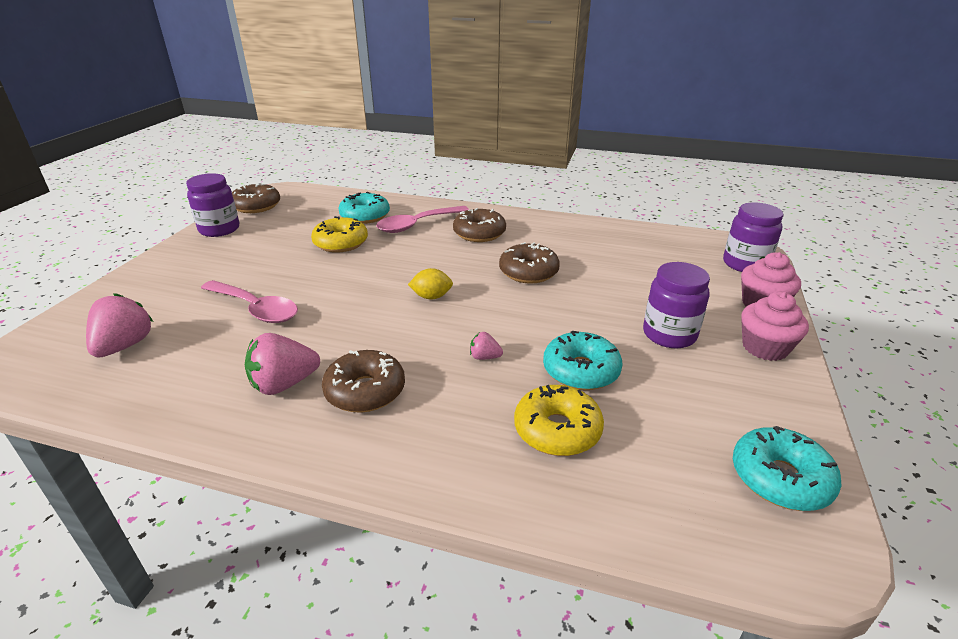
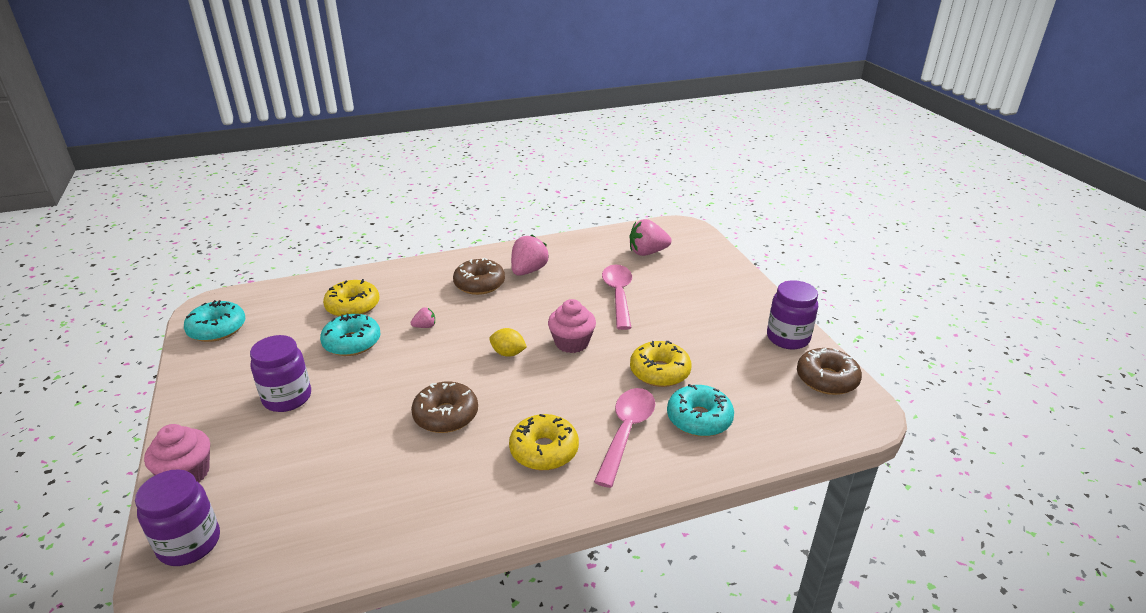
camera: 145 degrees right, 0 degrees up
(125, 346) = (647, 252): pink strawberry -> pink strawberry turned 105 degrees clockwise
(255, 309) = (618, 295): pink spoon -> pink spoon turned 90 degrees clockwise
(431, 297) = (508, 353): yellow lemon -> yellow lemon turned 60 degrees clockwise
(479, 233) = (544, 450): brown donut -> yellow donut
(765, 348) = (200, 418): pink cupcake -> pink cupcake (571, 343)

